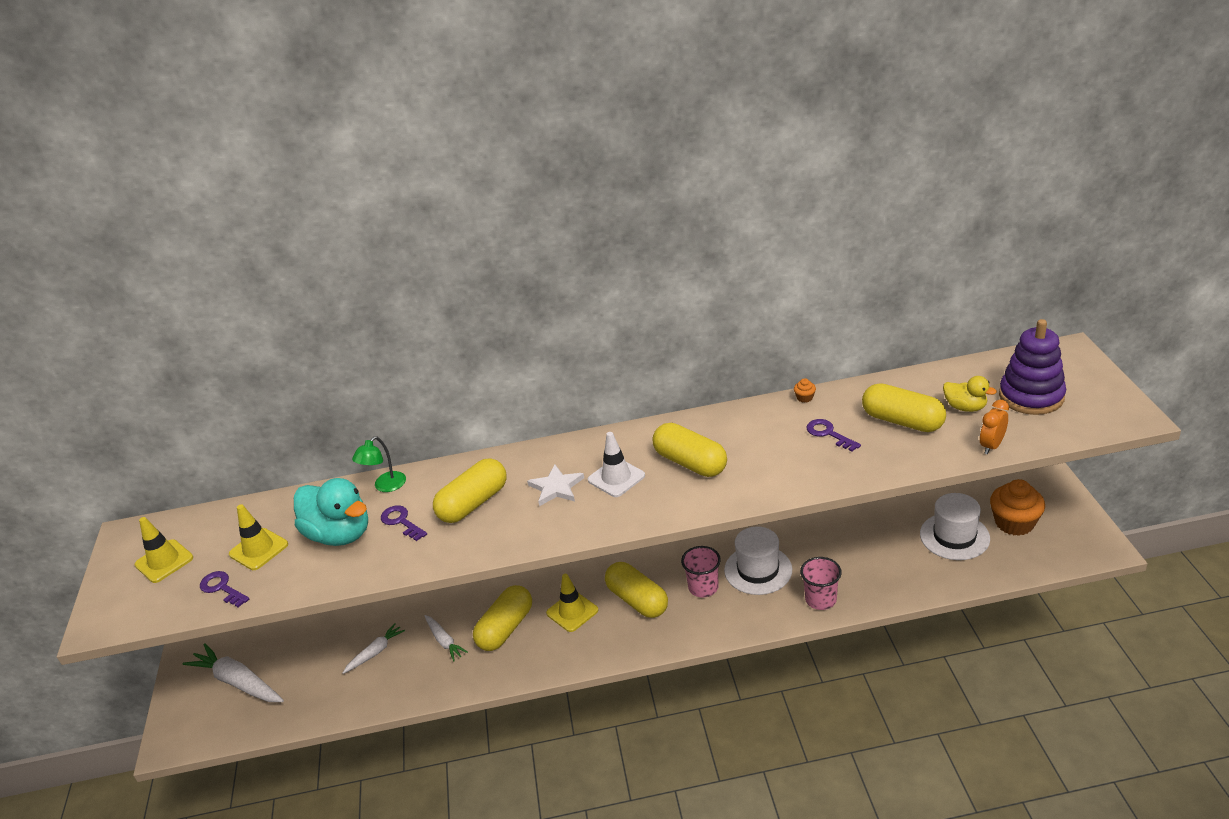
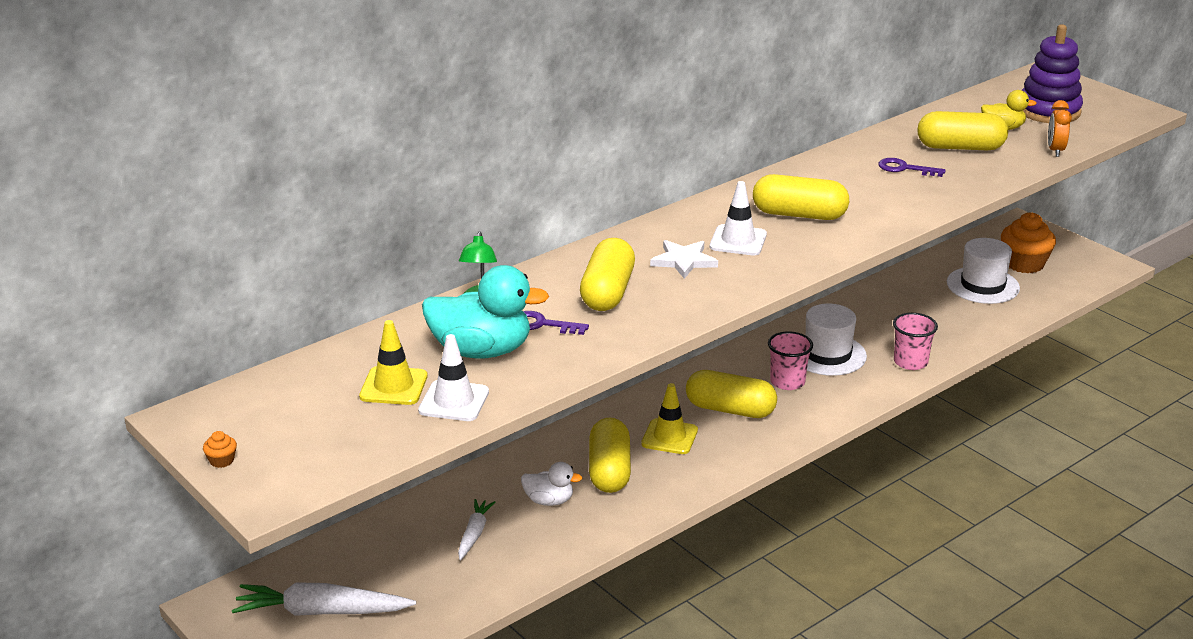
camera: 35 degrees left, 5 degrees down
(164, 561) = (277, 426): yellow traffic cone -> none
(222, 588) = (394, 428): purple key -> none
(278, 577) = (454, 401): none -> white traffic cone
(444, 641) = (549, 501): white carrot -> white duck
(804, 398) = (850, 146): orange cupcake -> orange cupcake (221, 460)

